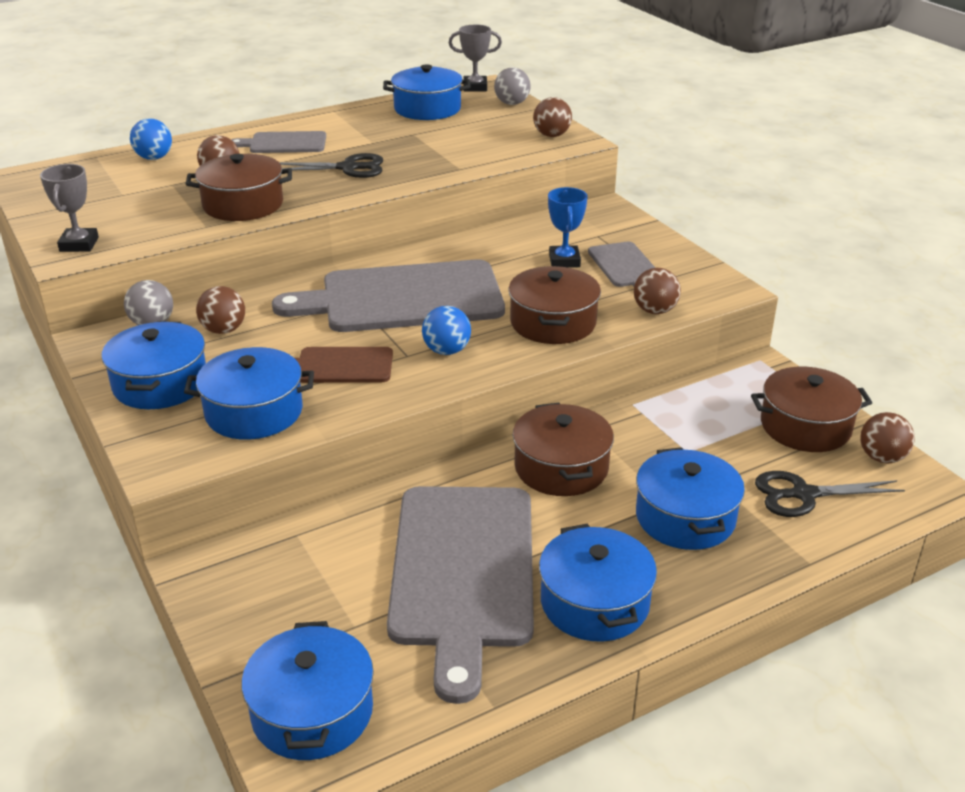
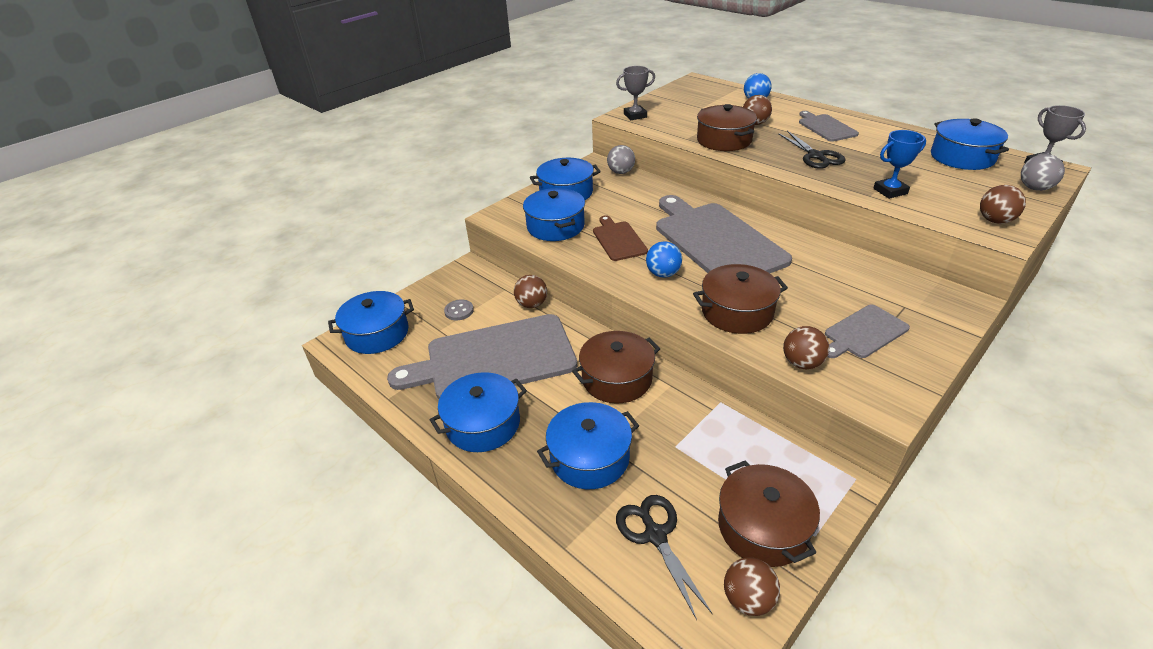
camera: 75 degrees right, 5 degrees up
(224, 330) = (630, 193): brown ball -> brown ball (532, 304)
(318, 596) = (459, 311): none -> grey button
(564, 261) = (840, 298): blue trophy -> blue trophy (890, 191)

